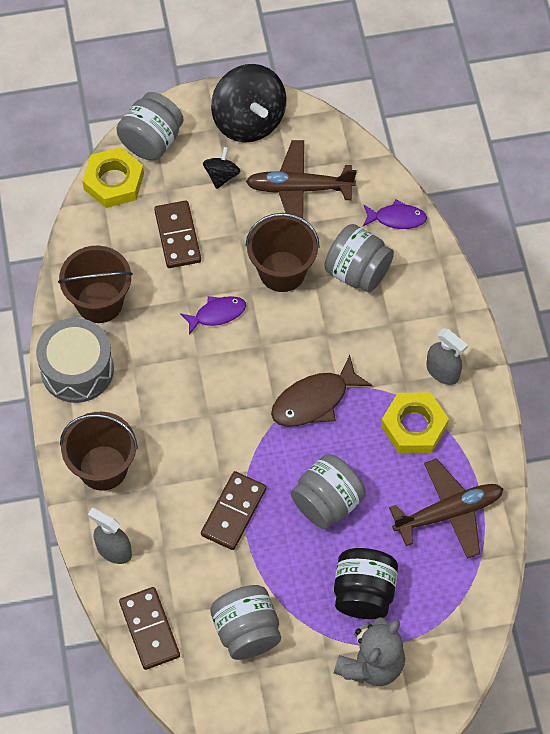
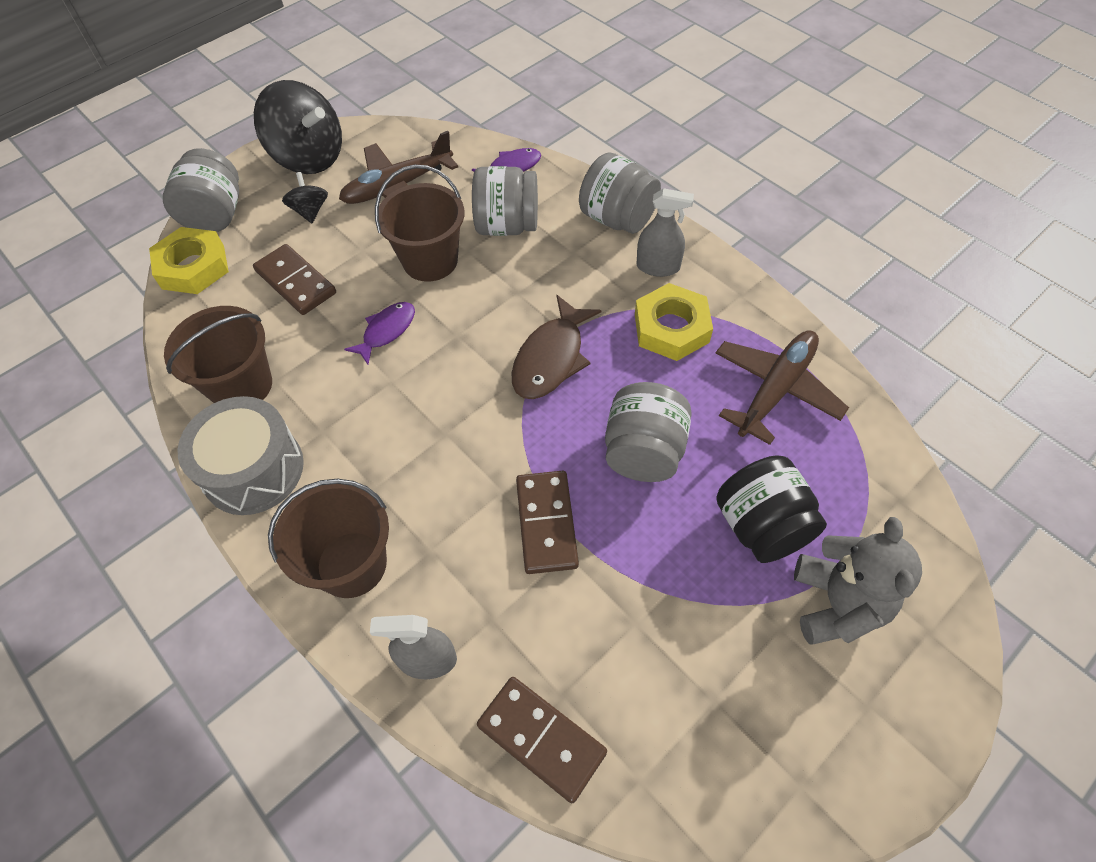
camera: 30 degrees left, 5 degrees down
(247, 631) = (665, 659): grey jar -> grey jar (617, 219)

